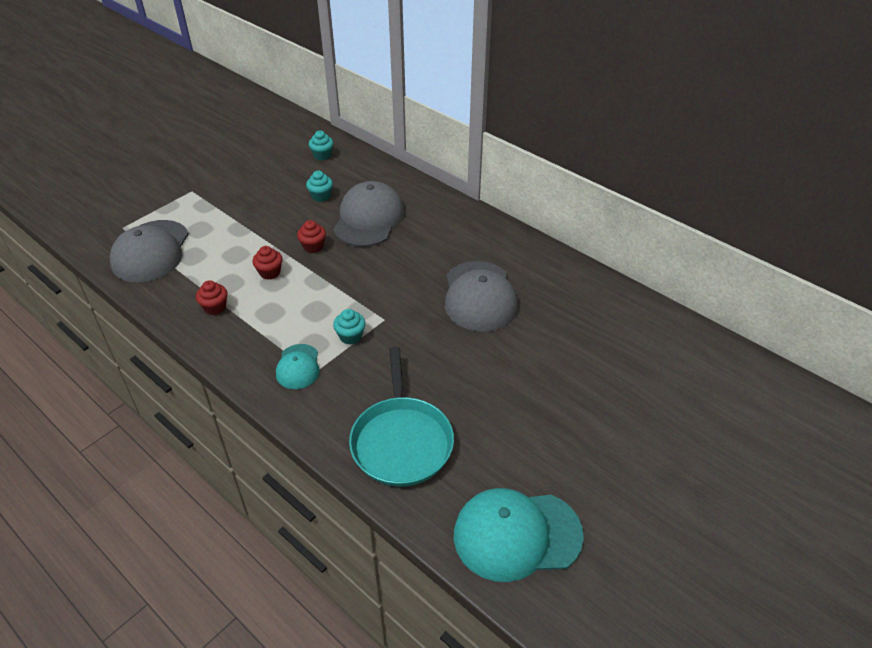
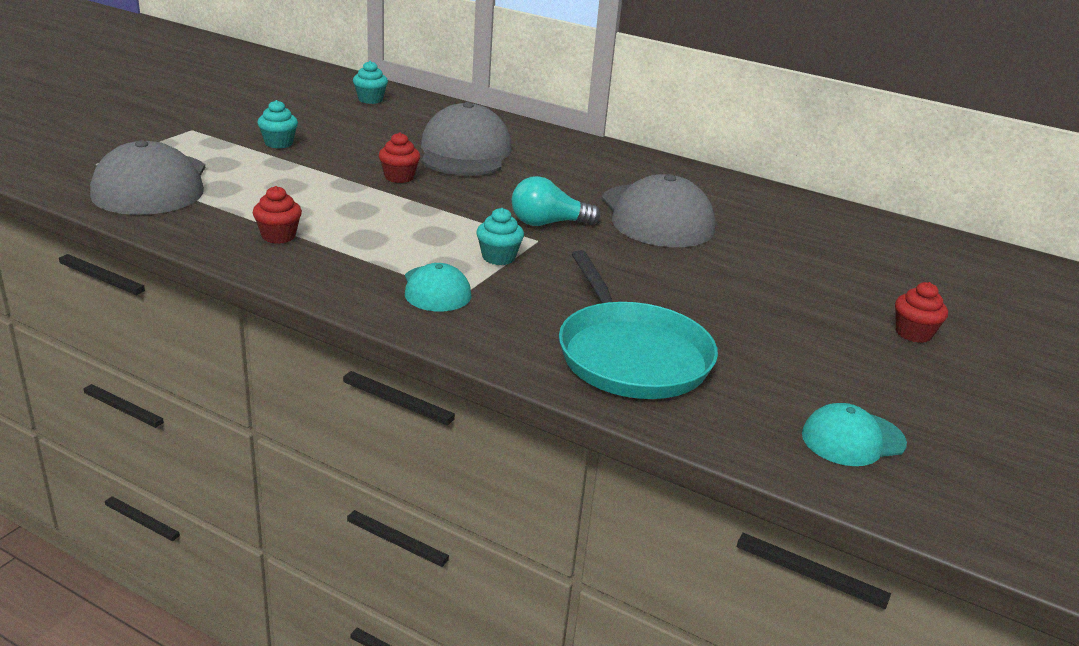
camera: 15 degrees left, 15 degrees down
(270, 272) = (347, 201): red cupcake -> red cupcake (913, 333)
(321, 196) = (387, 133): turquoise cupcake -> turquoise cupcake (279, 143)
(398, 301) = (547, 223): none -> turquoise light bulb
(516, 535) = (853, 439): turquoise cap -> turquoise cap, size x0.54

